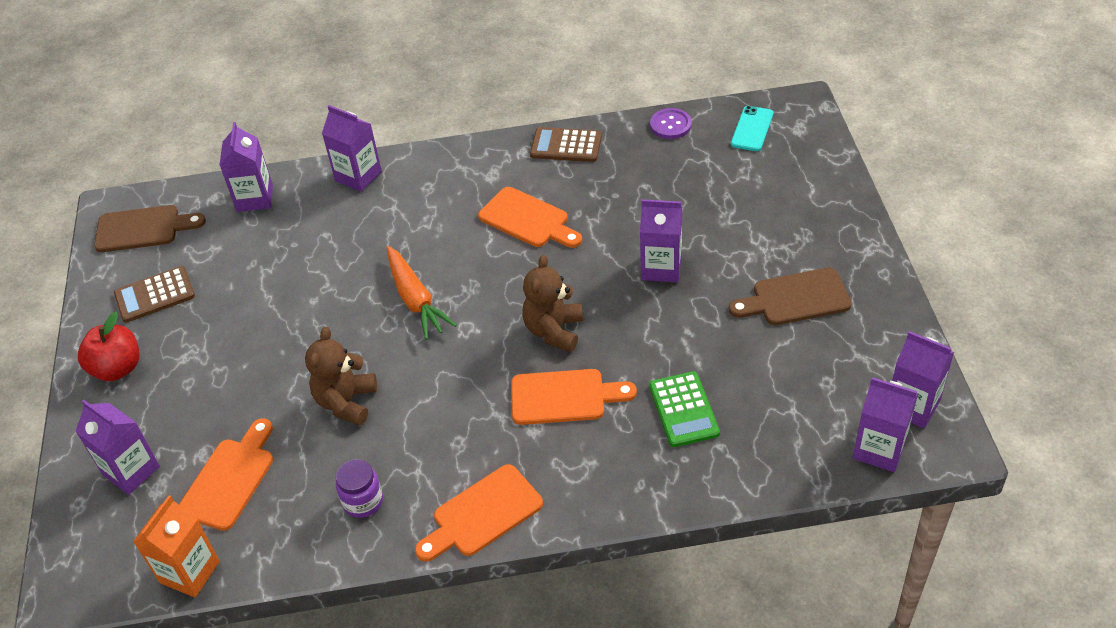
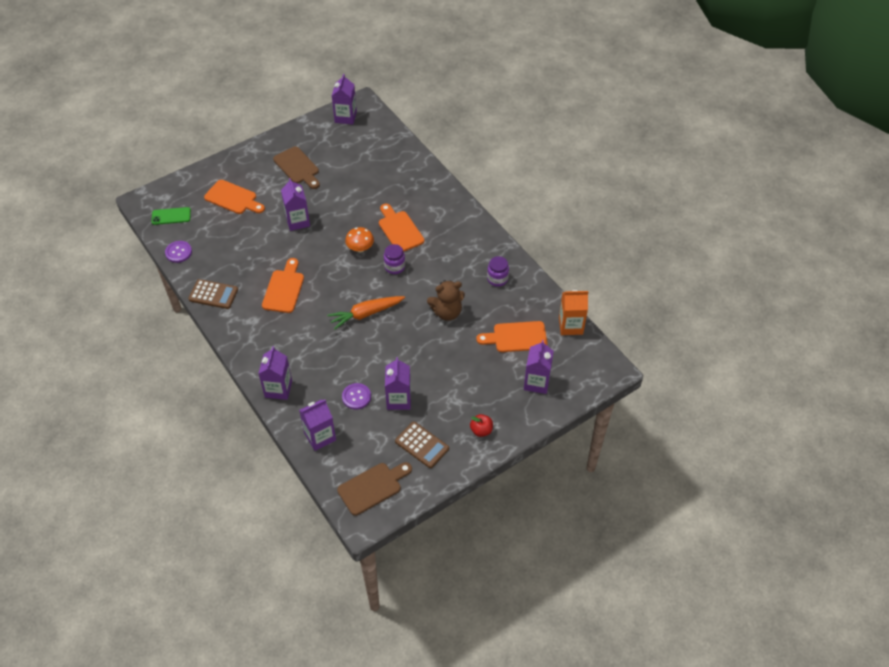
camera: 120 degrees left, 5 degrees up
(117, 368) = (481, 430): red apple -> red apple, size x0.64
(143, 229) = (372, 487): brown cutting board -> brown cutting board turned 90 degrees clockwise
(283, 249) = (356, 397): none -> purple button
(415, 299) = (366, 314): orange carrot -> orange carrot turned 150 degrees counterclockwise
(482, 514) = (478, 234): orange cutting board -> orange cutting board (233, 198)
(485, 364) = (394, 267): none -> purple jar
(554, 330) = (360, 248): brown teddy bear -> orange mushroom
(566, 145) = (213, 294): brown calculator -> brown calculator turned 60 degrees counterclockwise
(683, 410) = (385, 186): green calculator -> none
(752, 129) = (171, 216): turquoise phone -> green phone
(879, 449) = (374, 122): purple carton -> purple carton (398, 399)

